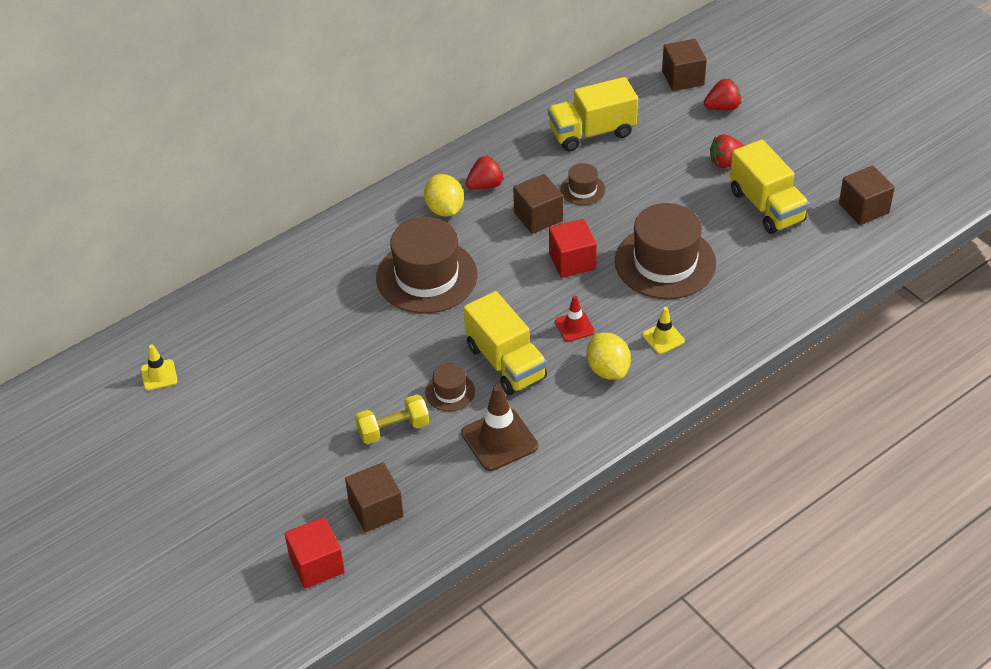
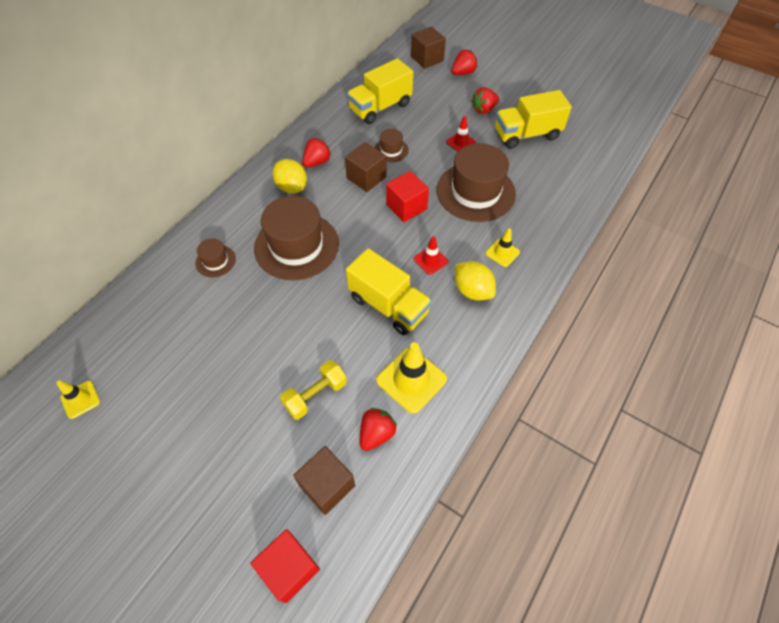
camera: 20 degrees left, 10 degrees up
(442, 479) = (376, 434): none -> red strawberry
(450, 392) = (352, 345): brown hat -> brown hat (215, 261)
(499, 440) = (411, 380): brown traffic cone -> yellow traffic cone
(675, 198) = (461, 142): none -> red traffic cone
(766, 206) = (526, 134): yellow truck -> yellow truck turned 120 degrees clockwise
(863, 208) = (591, 122): brown cube -> none

